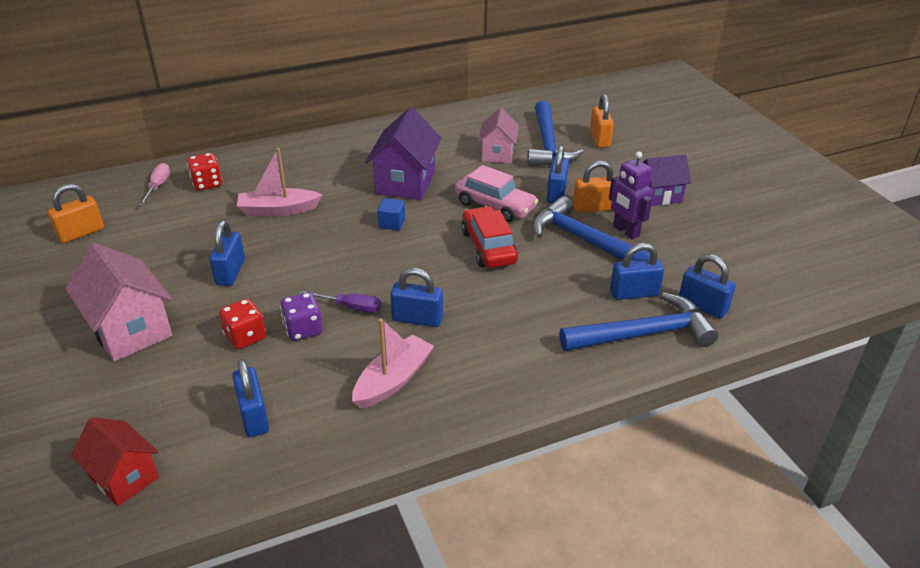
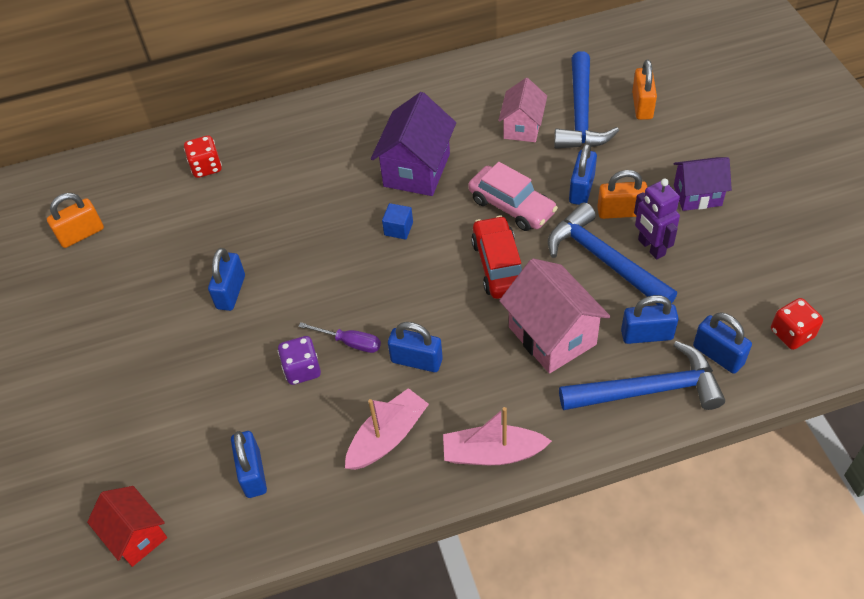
camera: 10 degrees right, 15 degrees up
(130, 330) = (135, 363): pink house -> pink house (552, 336)
(158, 186) = (156, 170): pink screwdriver -> none
(245, 337) = (245, 376): red dice -> red dice (792, 333)
(278, 210) = (280, 207): pink boat -> pink boat (492, 453)

